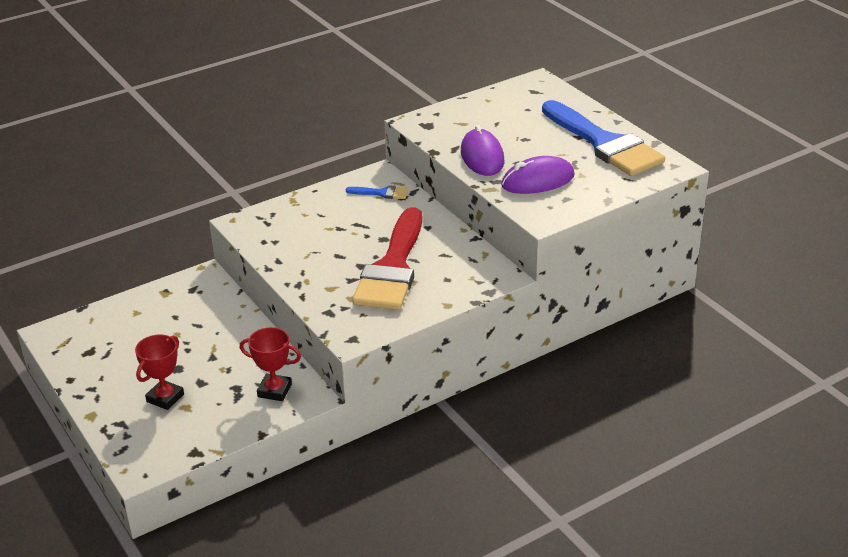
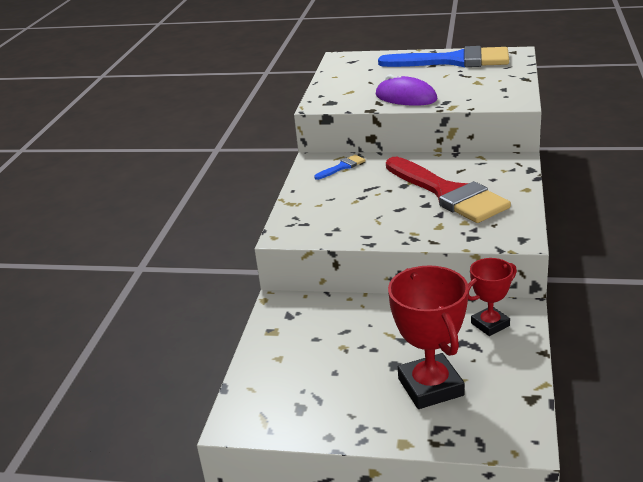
camera: 45 degrees left, 5 degrees down
(165, 398) = (430, 387): red trophy -> red trophy, size x1.67
(538, 181) = (467, 90): purple mouse -> none

